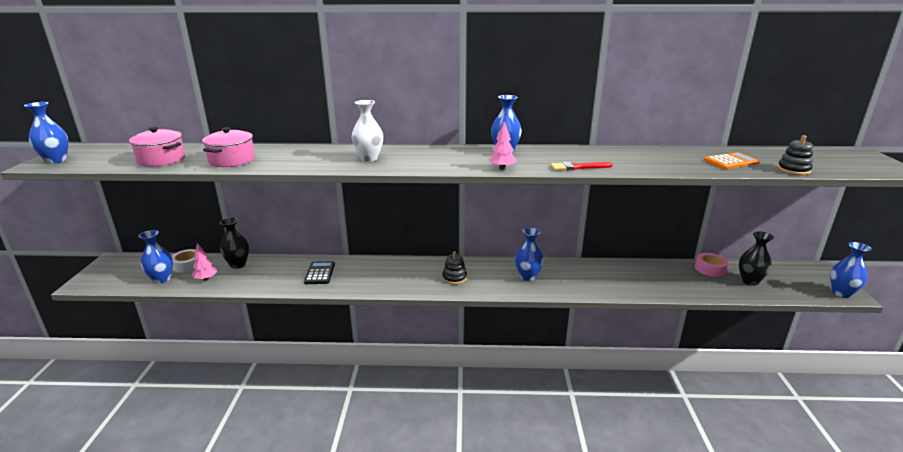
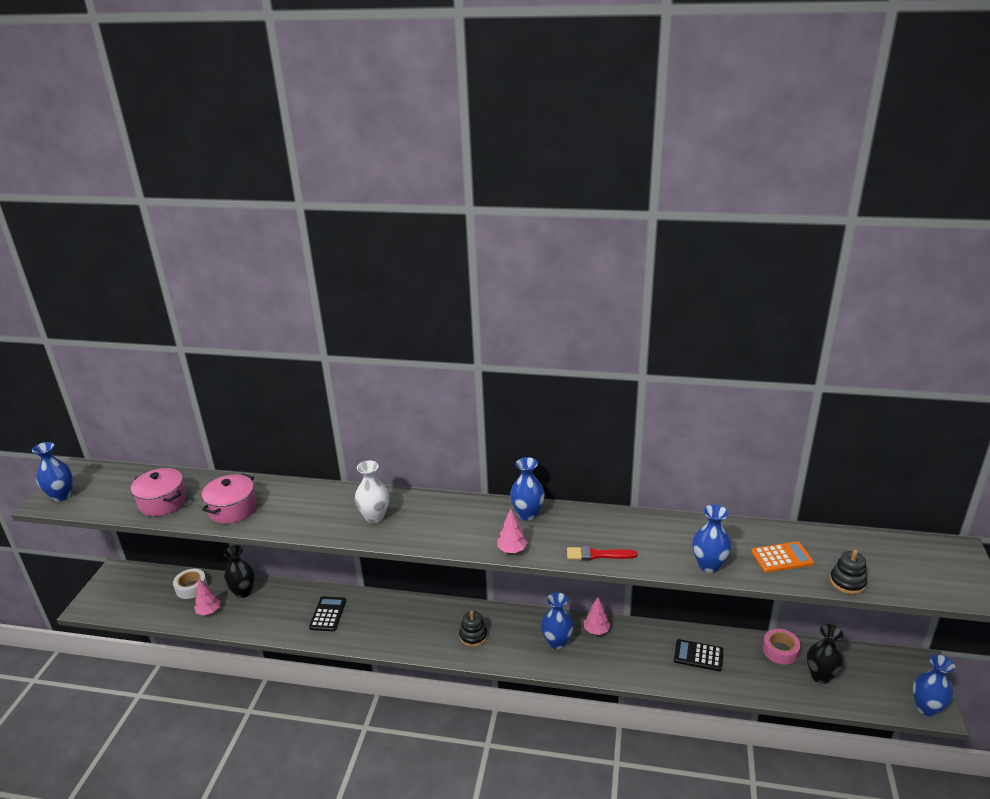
camera: 10 degrees right, 5 degrees up
(162, 279) = (164, 607): blue vase -> blue vase (708, 565)
(557, 267) = (596, 630): none -> pink tree
(647, 276) = (698, 656): none -> black calculator

